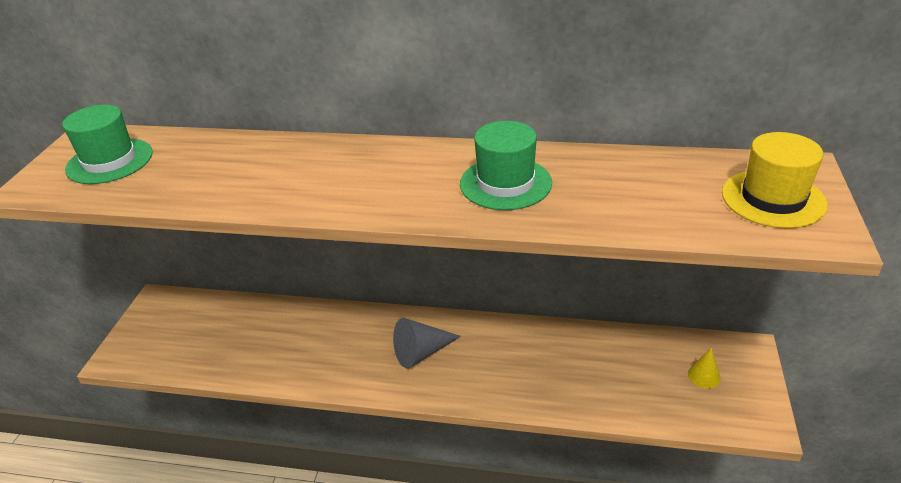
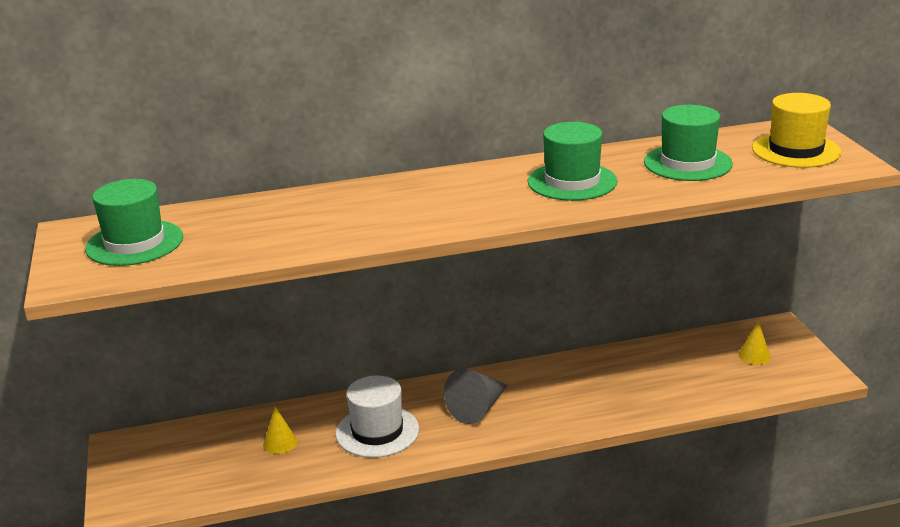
camera: 25 degrees left, 10 degrees down
(256, 335) = (280, 443): none -> yellow cone
(330, 349) = (377, 431): none -> white hat
(639, 188) = (687, 163): none -> green hat

